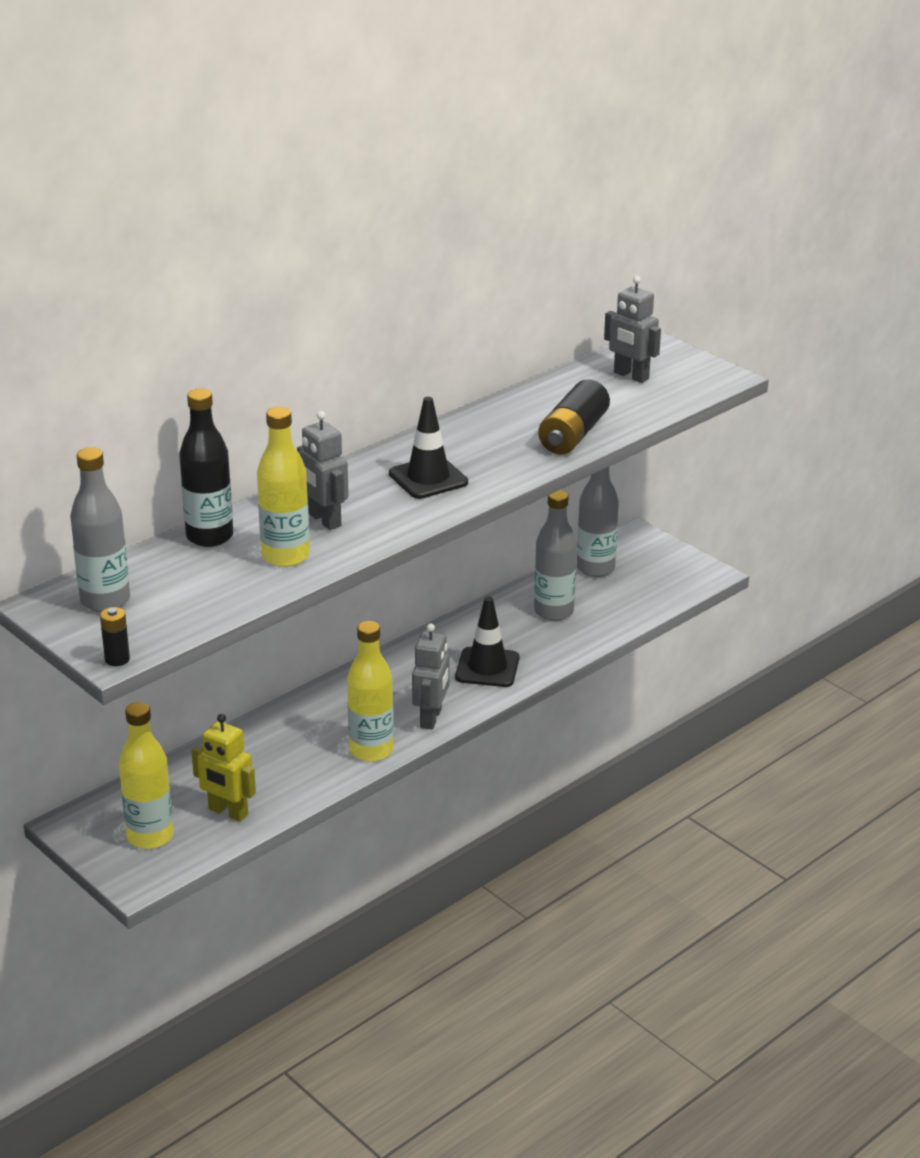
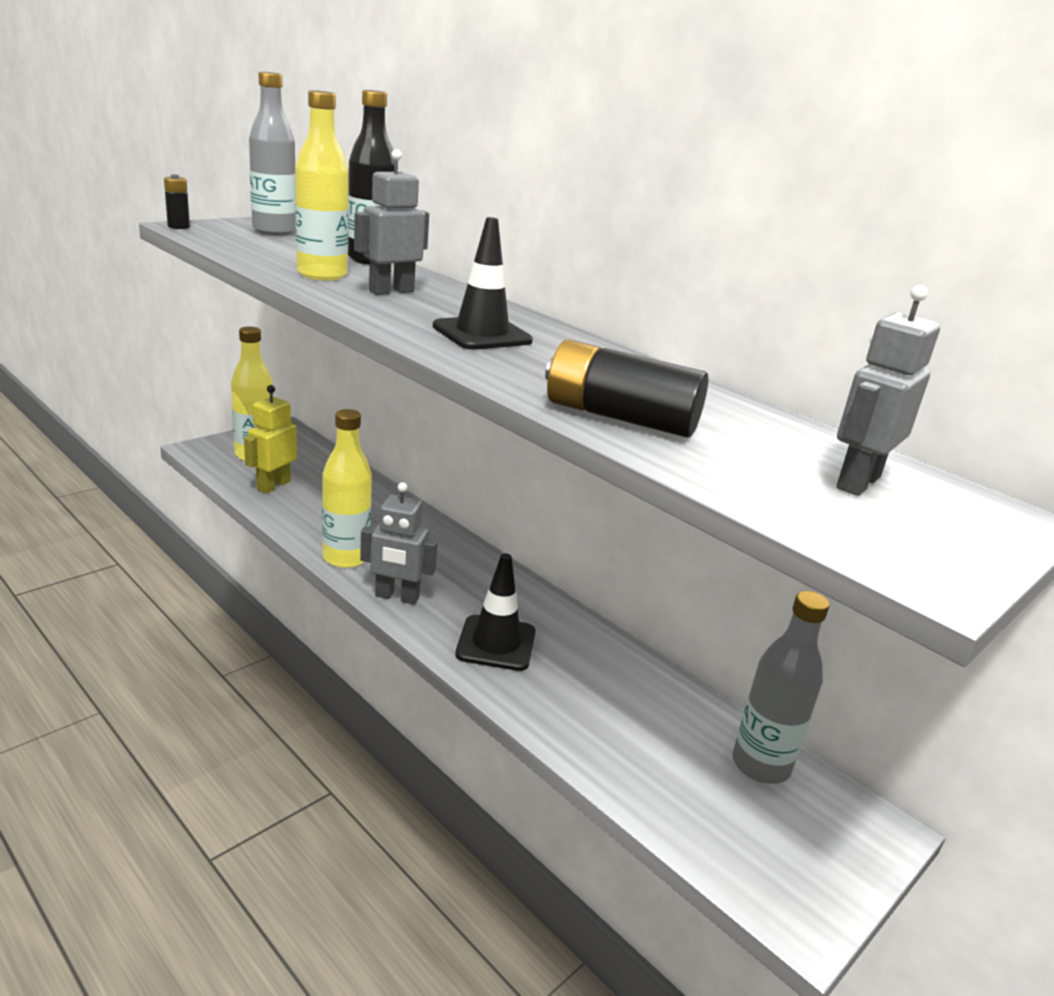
camera: 85 degrees right, 5 degrees down
(553, 611) = (633, 711): grey bottle -> none

